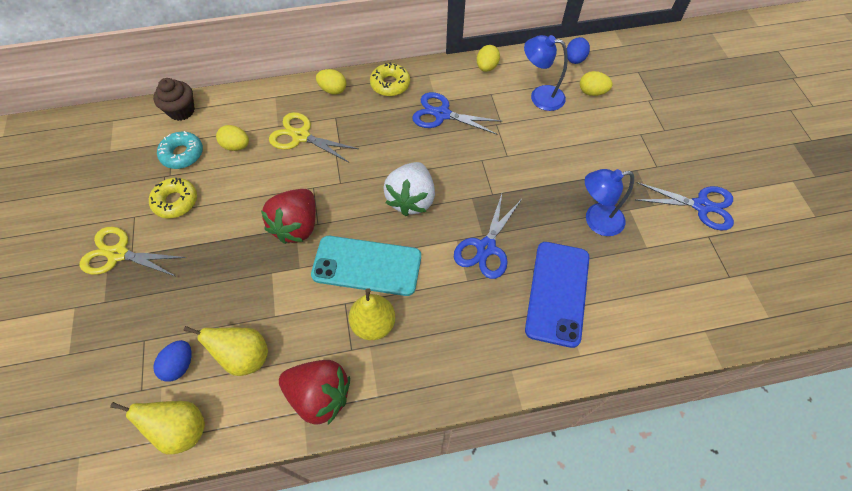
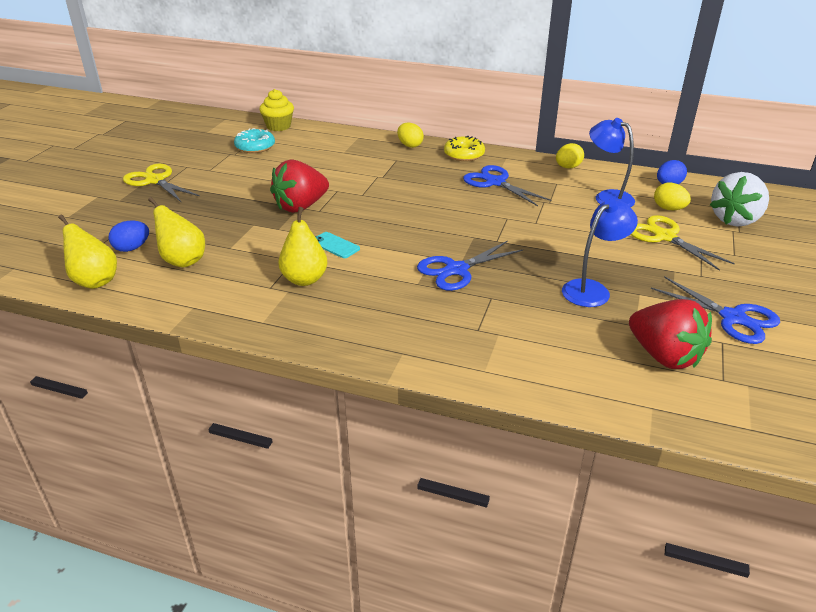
camera: 30 degrees right, 25 degrees down
(176, 201) = (224, 168): yellow donut -> none
(181, 111) = (278, 126): brown cupcake -> yellow cupcake
(236, 146) = (299, 153): yellow egg -> none
(301, 136) = (356, 162): yellow scissors -> yellow scissors (664, 237)
(319, 395) = (215, 303): red strawberry -> red strawberry (664, 356)
(367, 266) = (335, 245): turquoise phone -> turquoise phone, size x0.45
(411, 199) = (415, 221): white strawberry -> white strawberry (735, 220)
(557, 293) = (501, 321): blue phone -> none
(596, 221) = (592, 289): blue lamp -> blue lamp turned 120 degrees clockwise

